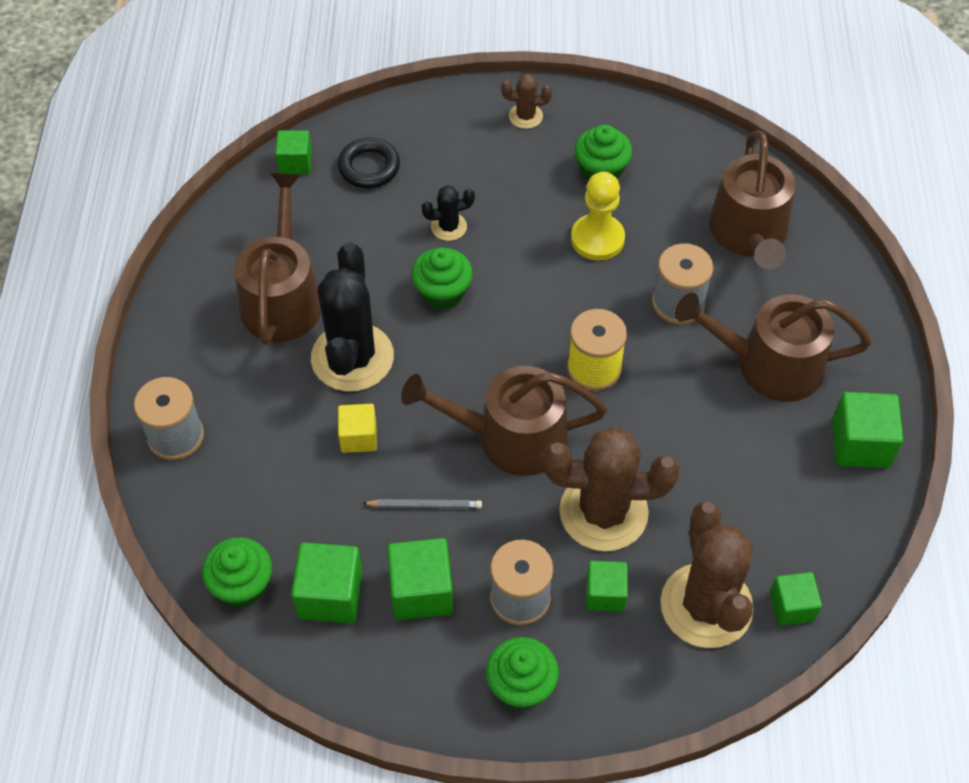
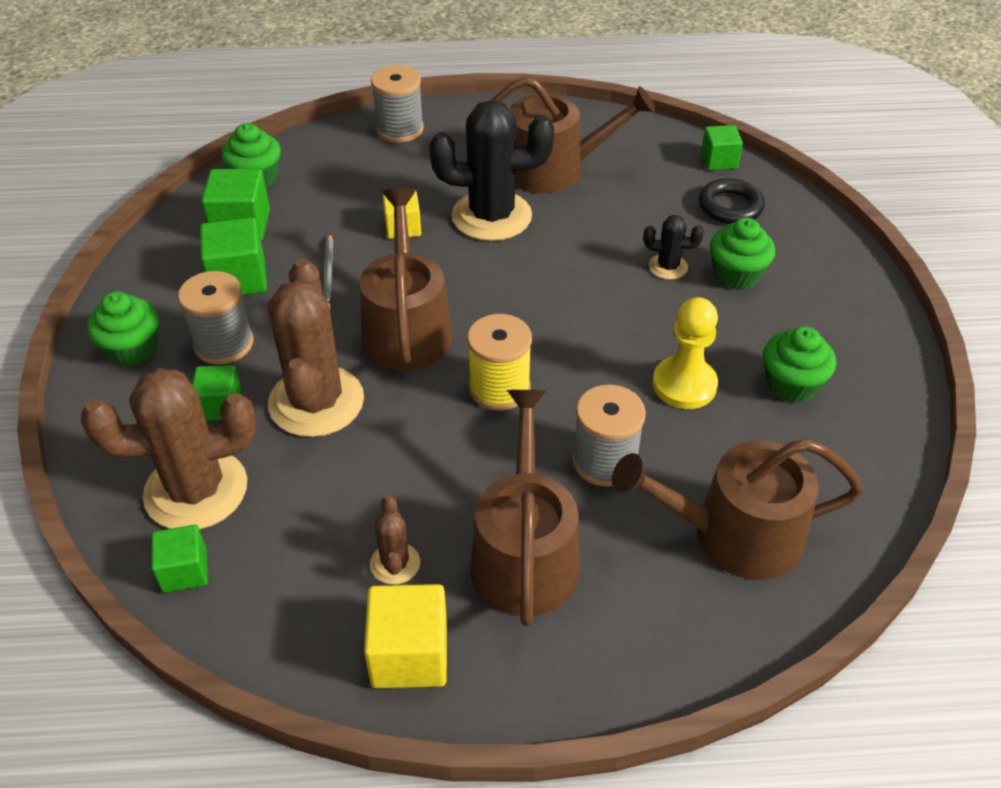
camera: 85 degrees right, 10 degrees down
(442, 293) = (580, 268): green cupcake -> green cupcake (736, 274)
(449, 227) = (668, 267): black cactus -> black cactus turned 60 degrees counterclockwise
(525, 116) = (851, 316): brown cactus -> brown cactus (395, 563)
(860, 444) = (409, 654): green cube -> yellow cube

